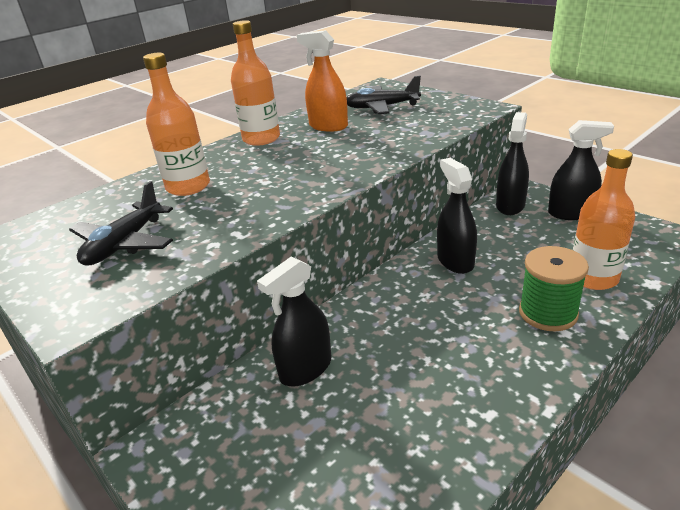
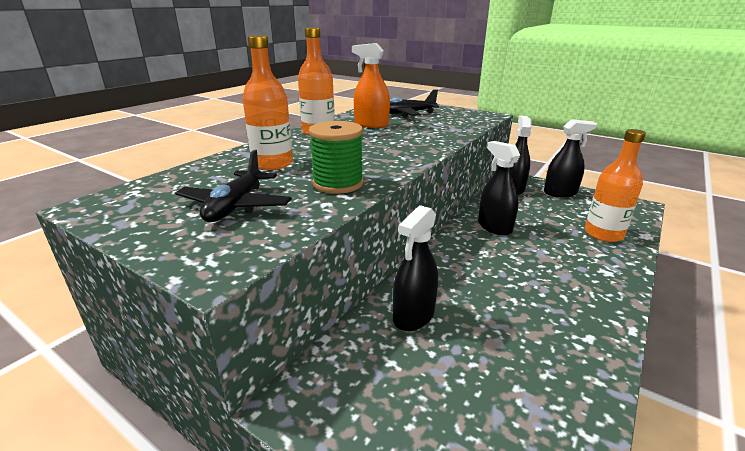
camera: 15 degrees left, 5 degrees down
(548, 313) = (586, 259): green spool -> green spool (338, 183)

